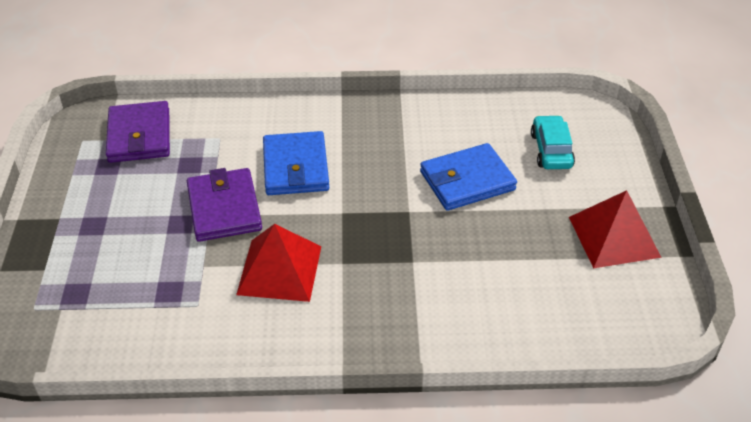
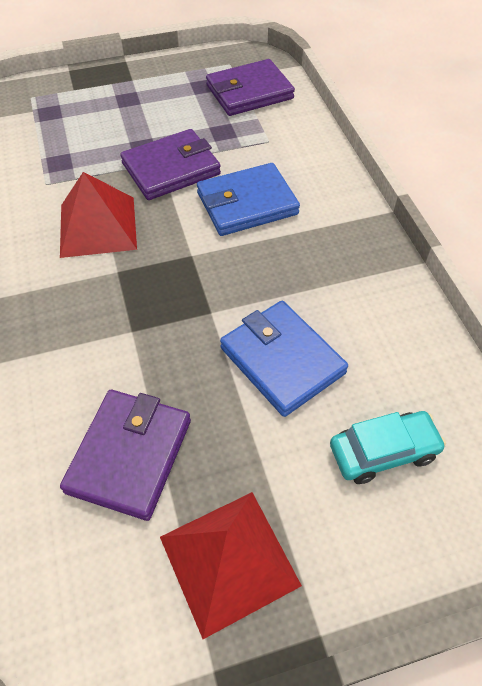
camera: 75 degrees right, 10 degrees up
(529, 276) = (130, 455): none -> purple wallet

